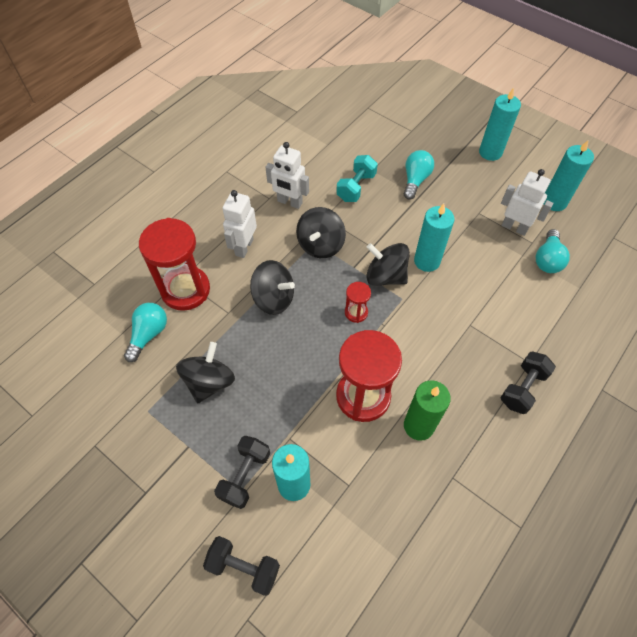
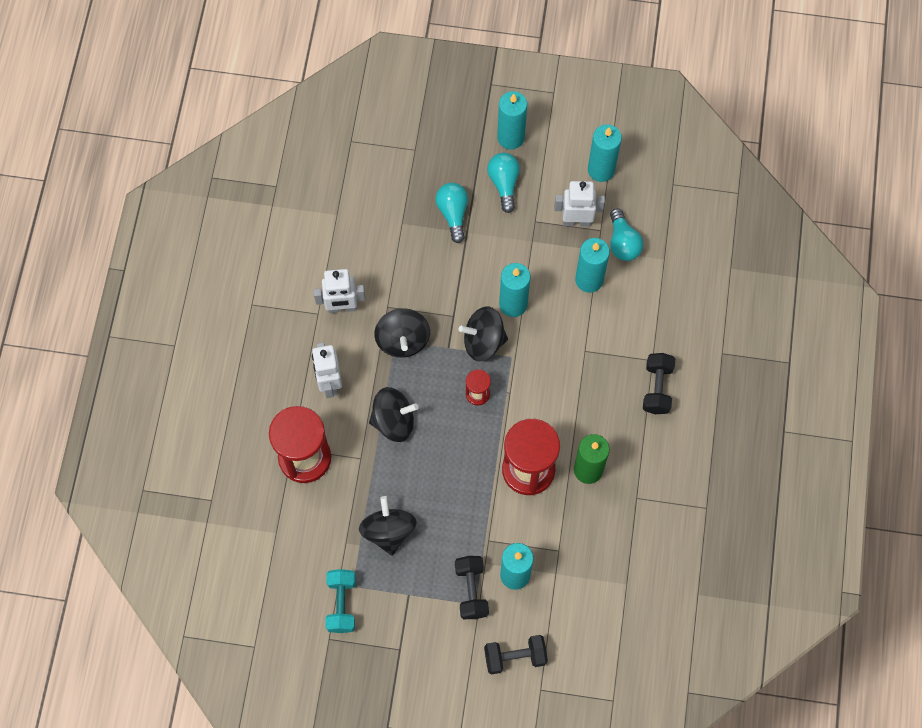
camera: 30 degrees left, 10 degrees up
(149, 334) = (302, 519): turquoise light bulb -> turquoise light bulb (504, 184)
(356, 187) = (398, 254): turquoise dumbbell -> turquoise dumbbell (341, 604)
(503, 273) = (589, 280): none -> turquoise candle

